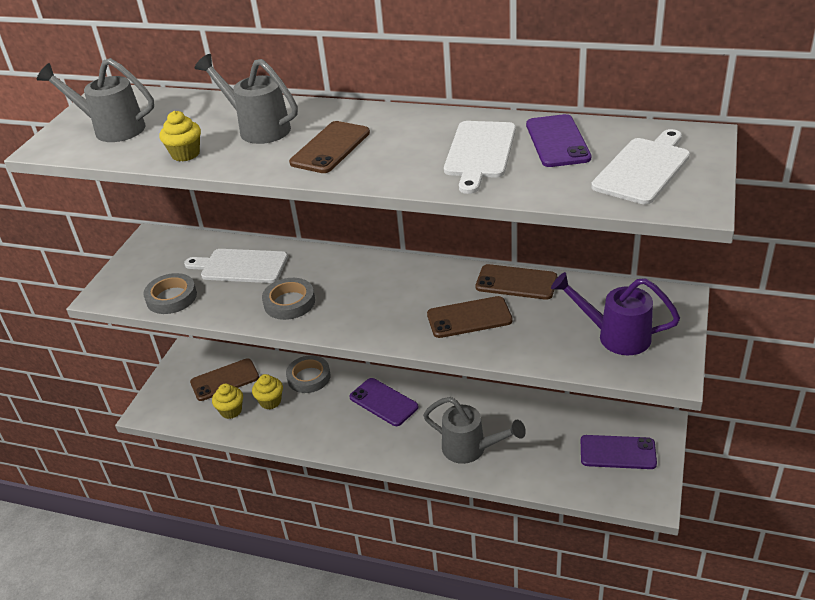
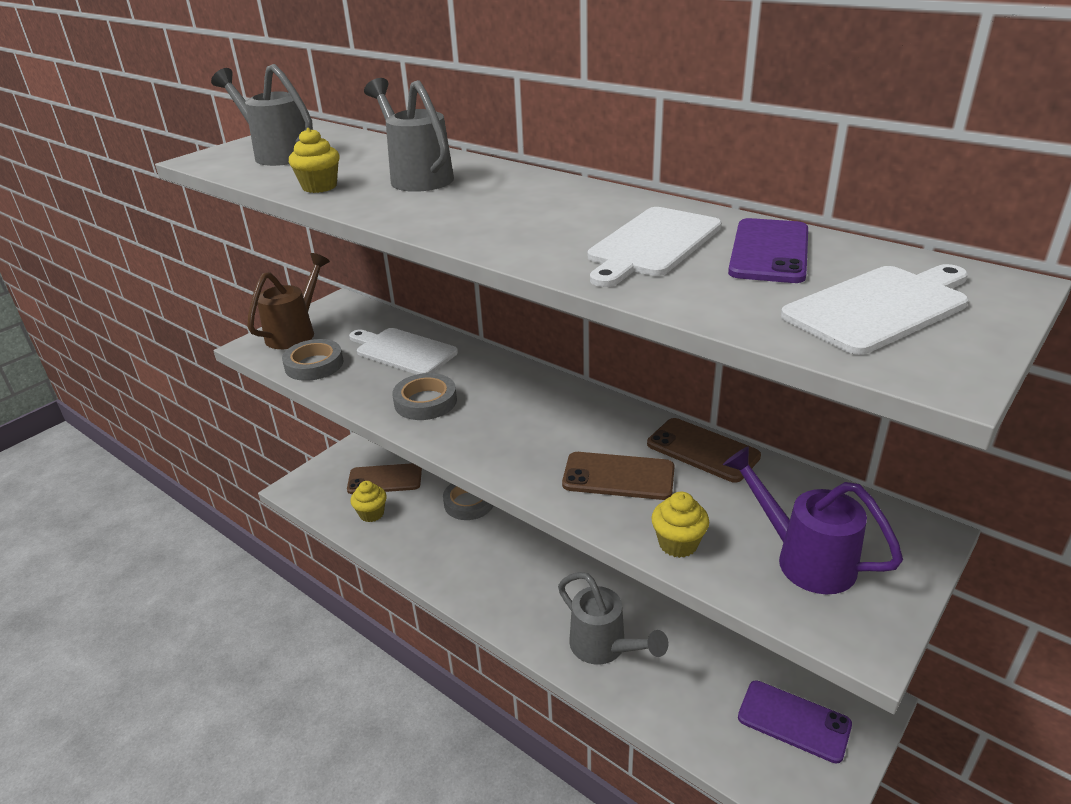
camera: 20 degrees right, 5 degrees down
(131, 274) = (296, 332): none -> brown watering can
(270, 401) = (415, 516): yellow cupcake -> yellow cupcake (678, 544)
(330, 148) = (475, 208): brown phone -> none
(383, 402) = (533, 556): purple phone -> none

